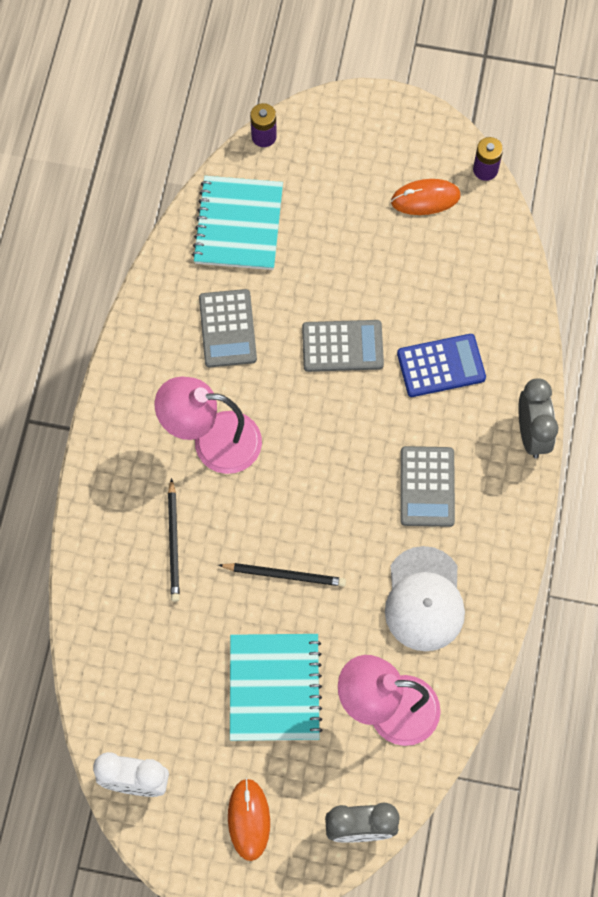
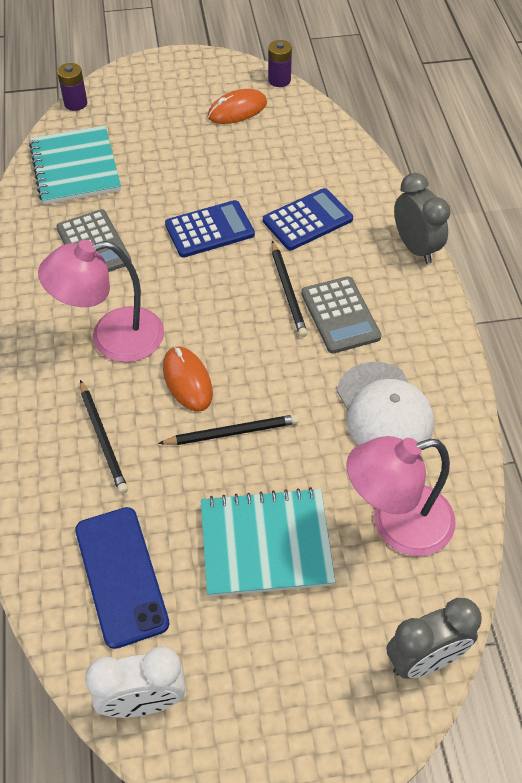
camera: 20 degrees left, 15 degrees down
(150, 674) = (121, 576): none -> blue phone
(249, 819) = (294, 696): orange mouse -> orange mouse (187, 380)
(274, 688) = (266, 544): turquoise notebook -> turquoise notebook turned 75 degrees counterclockwise
(342, 346) = (209, 230): grey calculator -> blue calculator
(389, 443) = (288, 291): none -> black pencil

